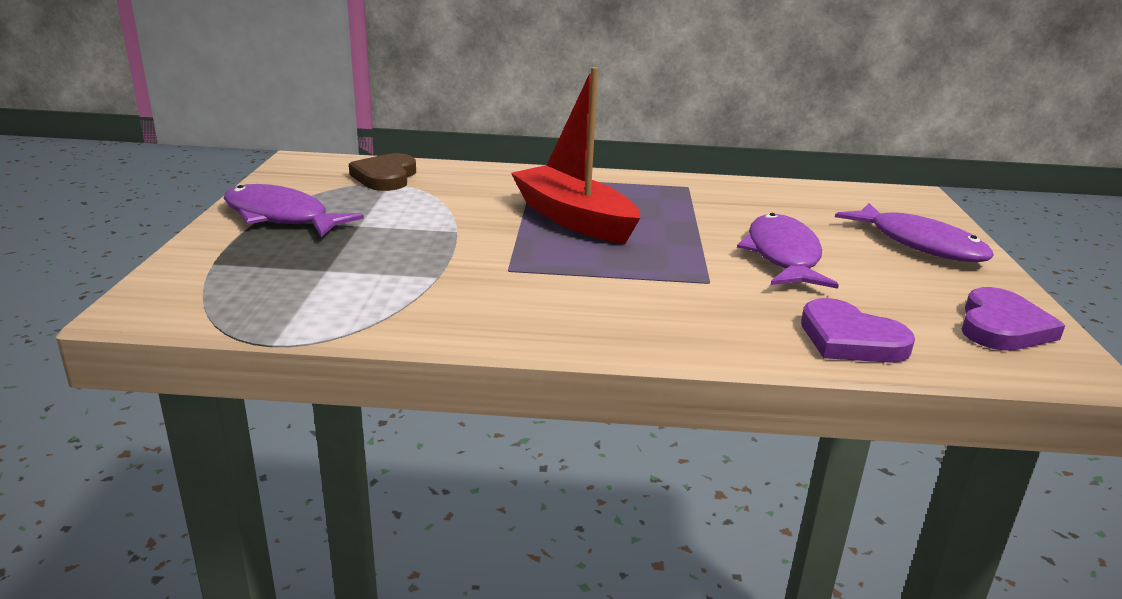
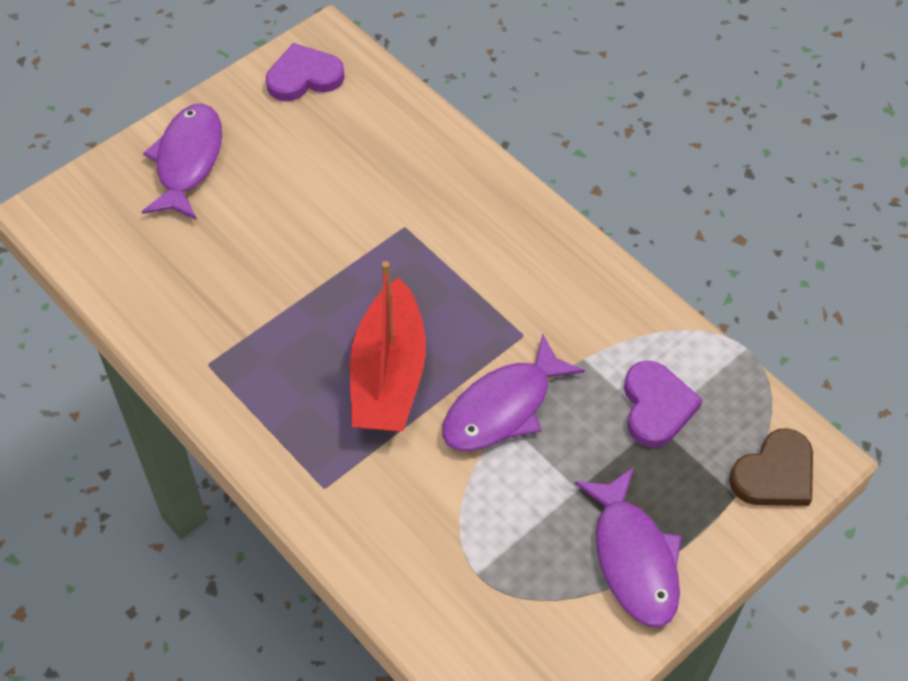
camera: 135 degrees left, 30 degrees up
(385, 177) = (467, 596): brown heart -> brown heart (774, 474)
(783, 256) = (308, 216): purple fish -> purple fish (503, 407)
(850, 339) = (407, 127): purple heart -> purple heart (656, 406)

